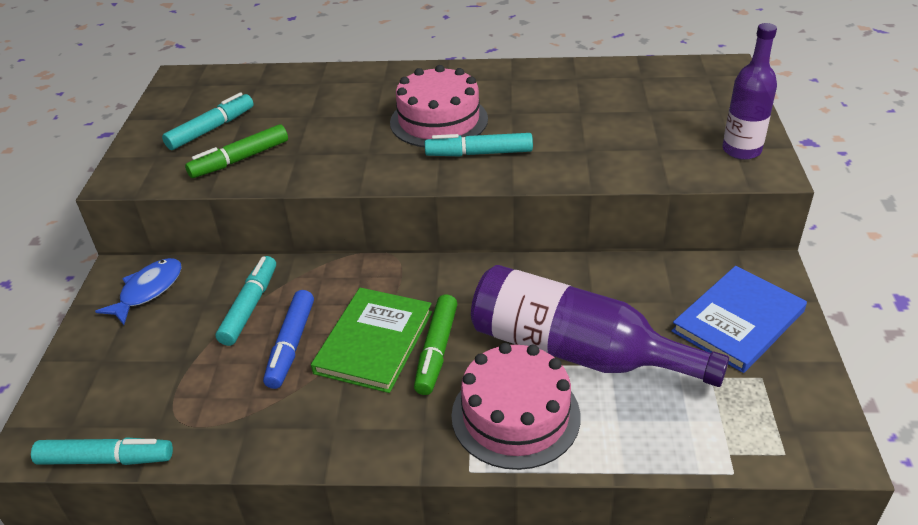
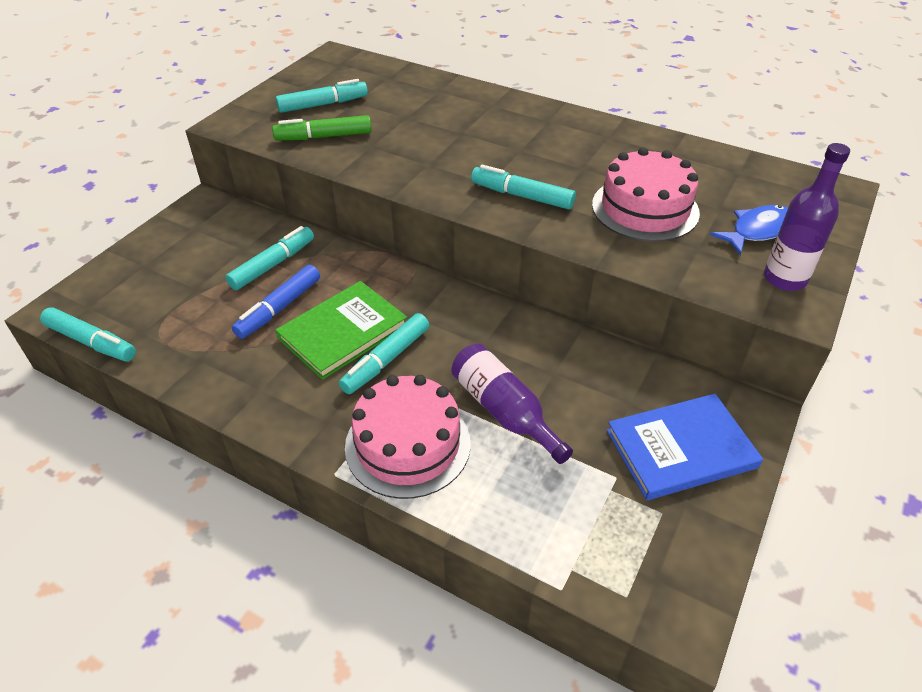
camera: 25 degrees right, 5 degrees up
(148, 290) = (212, 224): blue fish -> blue fish (758, 230)
(436, 351) = (386, 360): green marker -> turquoise marker
(439, 120) = (511, 155): pink cake -> pink cake (645, 208)
(576, 351) = (504, 411): purple bottle -> purple bottle, size x0.62

